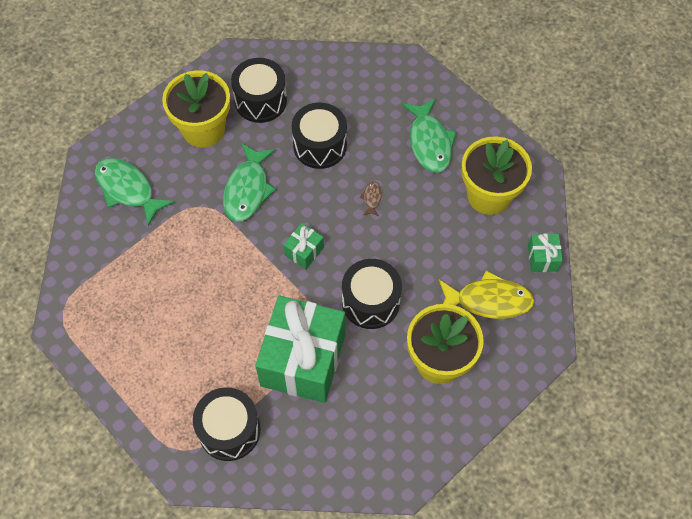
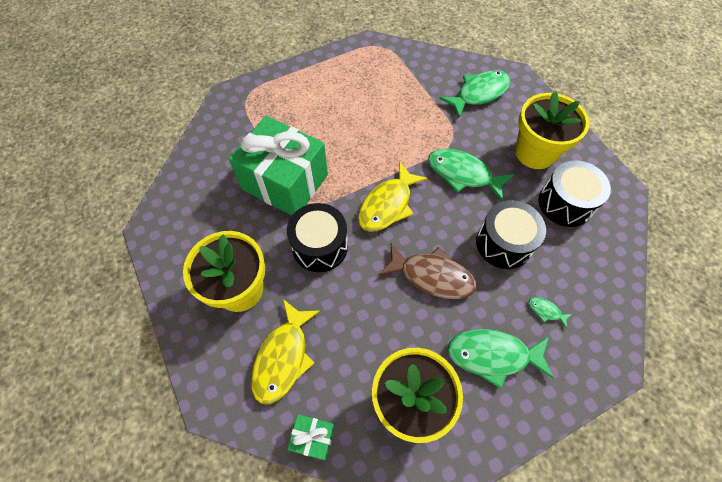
camera: 105 degrees right, 0 degrees up
(229, 430) = (249, 124): black drum -> none
(304, 251) = (388, 204): green gift -> yellow fish
(372, 198) = (432, 276): brown fish -> brown fish, size x2.30
(377, 108) = (546, 311): none -> green fish

